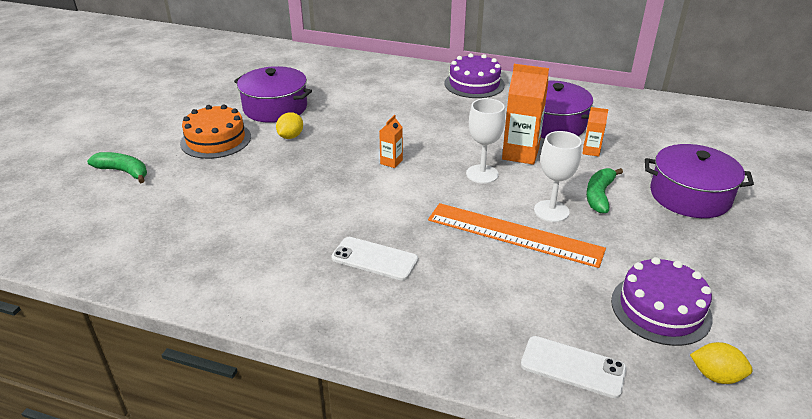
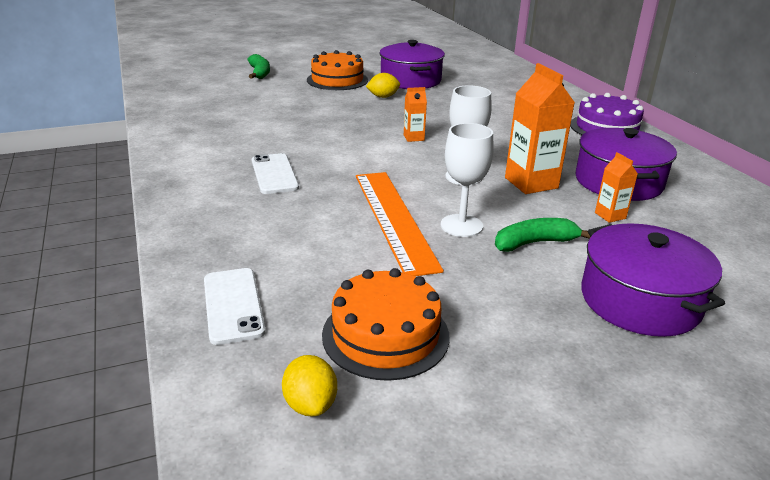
camera: 50 degrees right, 5 degrees down
(660, 309) = (385, 335): purple cake -> orange cake

